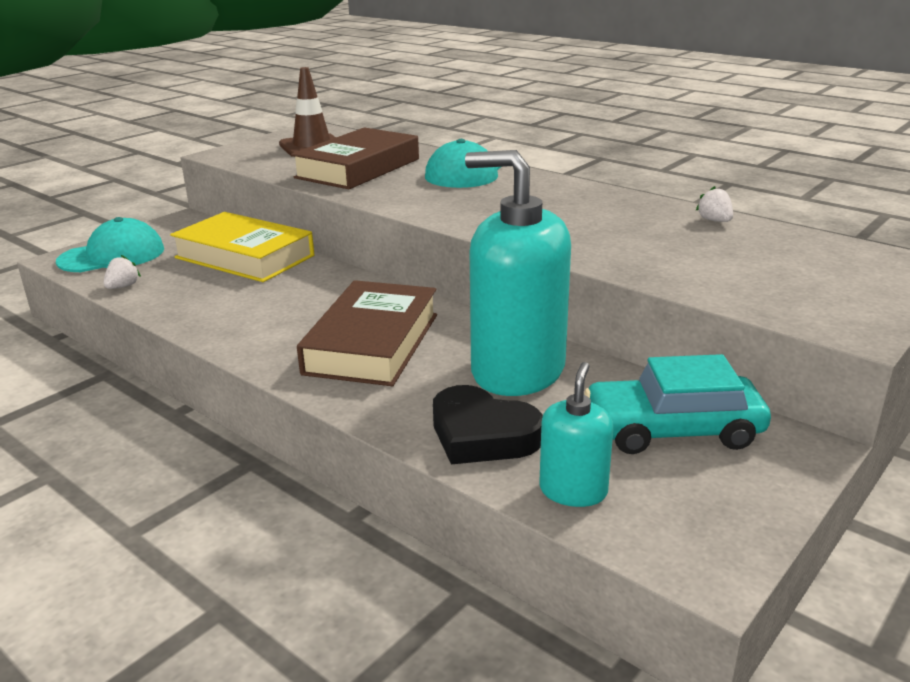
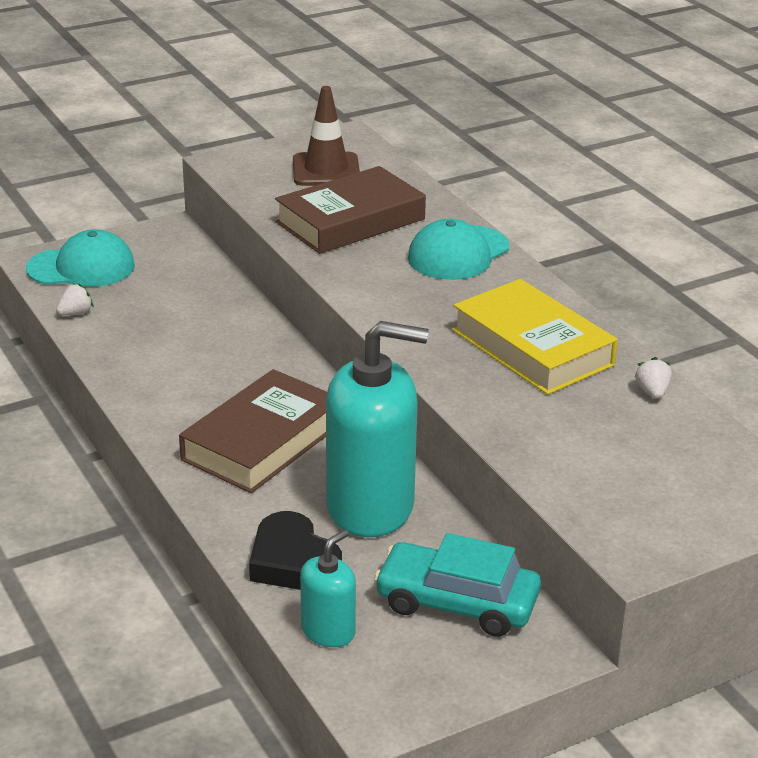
camera: 20 degrees right, 5 degrees up
(244, 256) = (205, 300): yellow book -> yellow book (532, 347)
(517, 370) = (370, 506): turquoise soap dispenser -> turquoise soap dispenser turned 135 degrees clockwise

